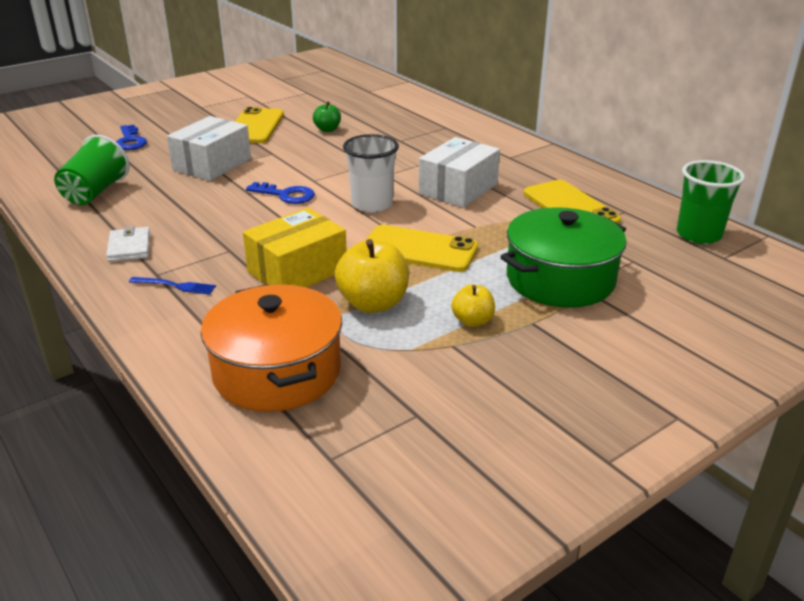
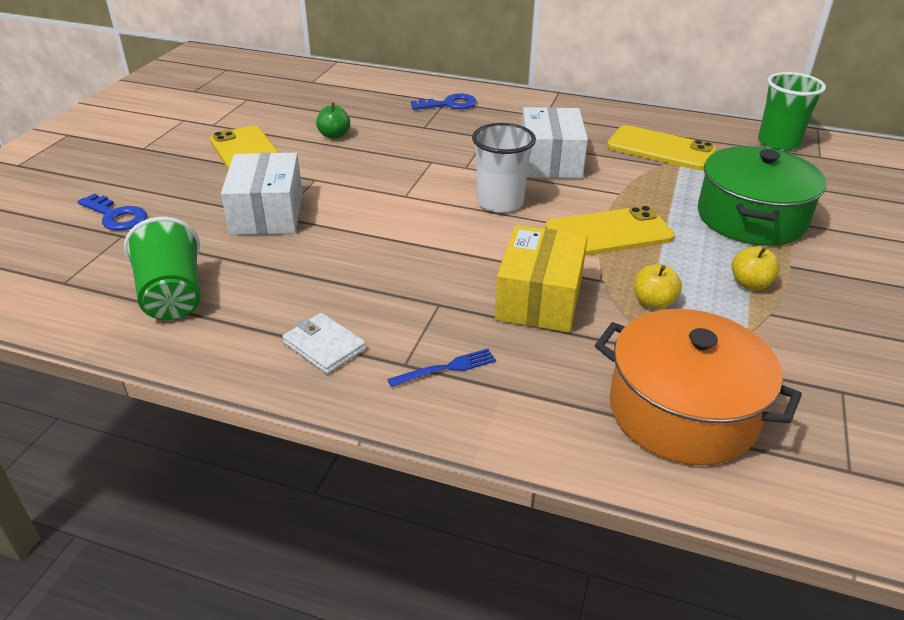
camera: 35 degrees left, 5 degrees up
(286, 195) = (403, 221): blue key -> blue key (449, 104)
(373, 303) = (653, 302): yellow apple -> yellow apple, size x0.57

